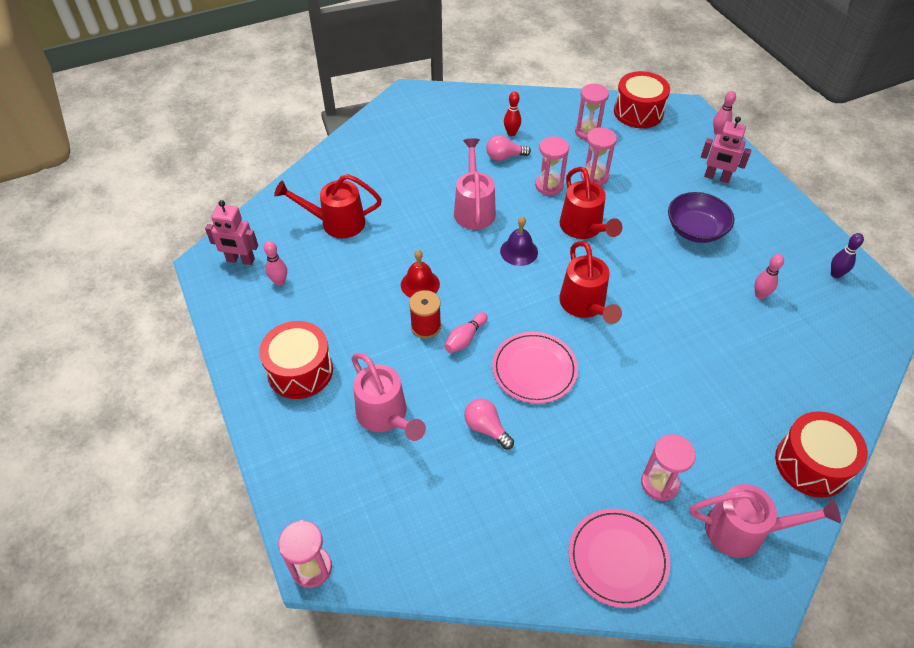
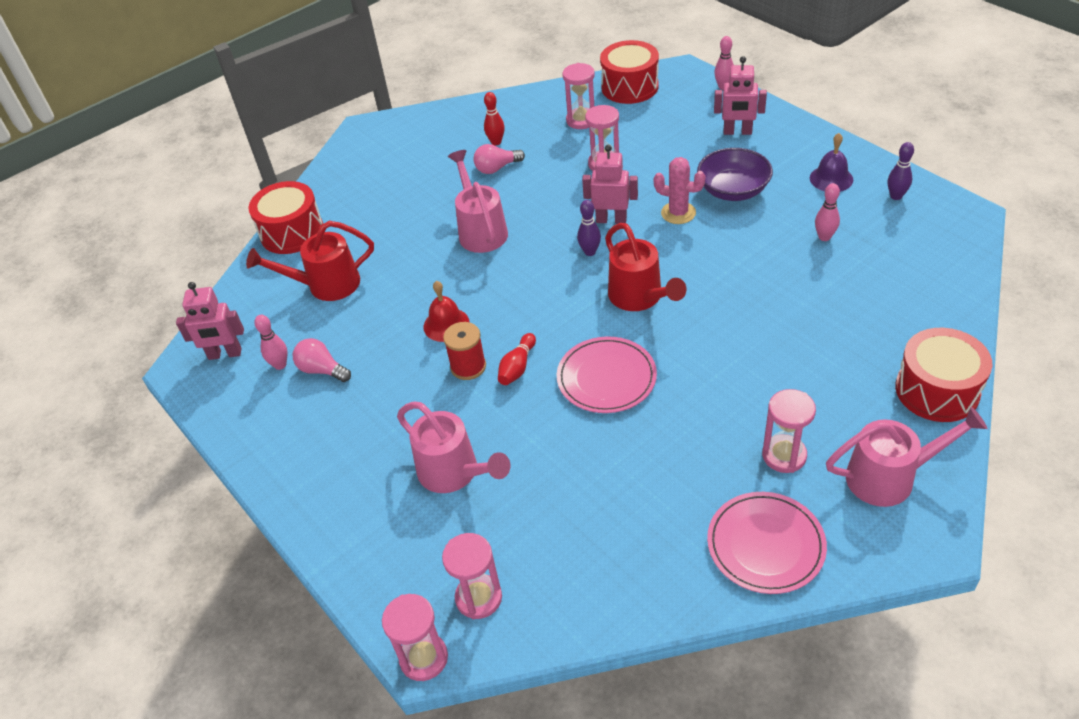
camera: 10 degrees left, 5 degrees down
(300, 371) = (337, 453): red drum -> red drum (292, 232)
(465, 338) = (517, 367): pink bowling pin -> red bowling pin
(486, 428) = (574, 453): pink light bulb -> pink light bulb (322, 370)
(519, 251) = (547, 261): purple bell -> purple bell (831, 178)
(549, 186) = (557, 185): pink hourglass -> pink hourglass (478, 598)
(557, 253) = (590, 252): none -> purple bowling pin
(584, 229) = (611, 220): red watering can -> pink robot
(642, 238) = (678, 213): none -> pink cactus

